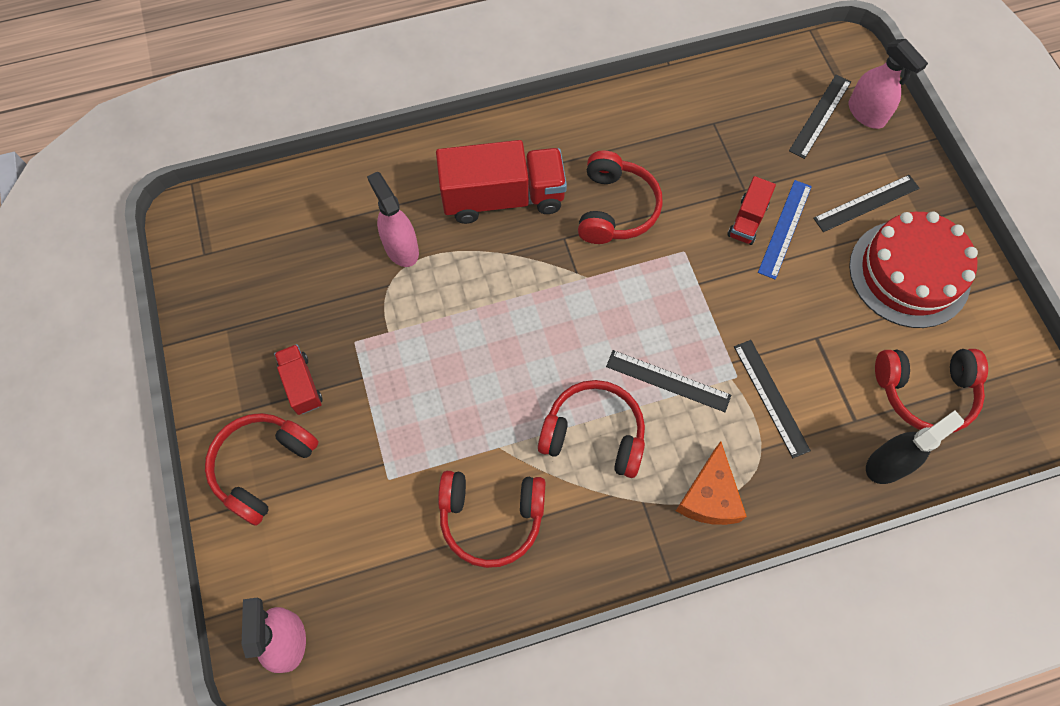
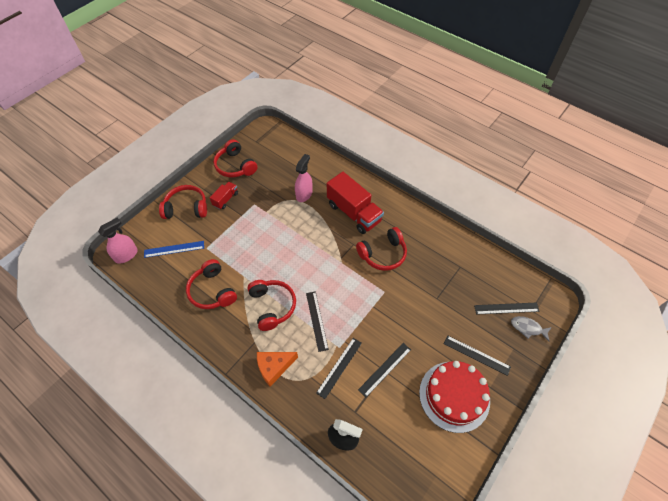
camera: 55 degrees right, 10 degrees down
(747, 220) = (421, 308): red truck -> none
(785, 228) = (431, 326): blue ruler -> blue ruler (174, 249)
(814, 336) = (385, 369): none -> black ruler
(866, 113) = (528, 328): pink spray bottle -> grey fish
(925, 391) = (394, 437): red headphones -> red headphones (235, 166)

